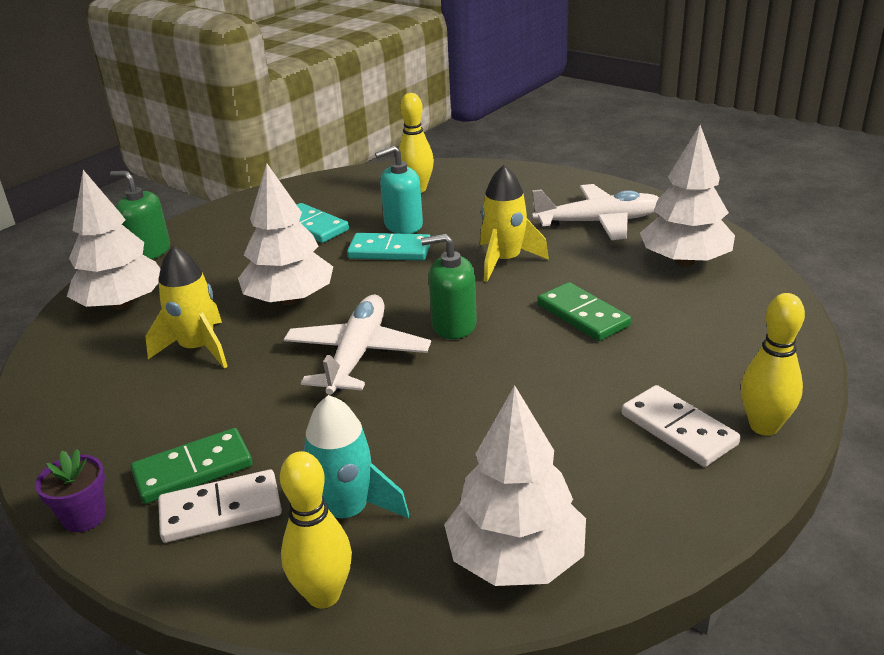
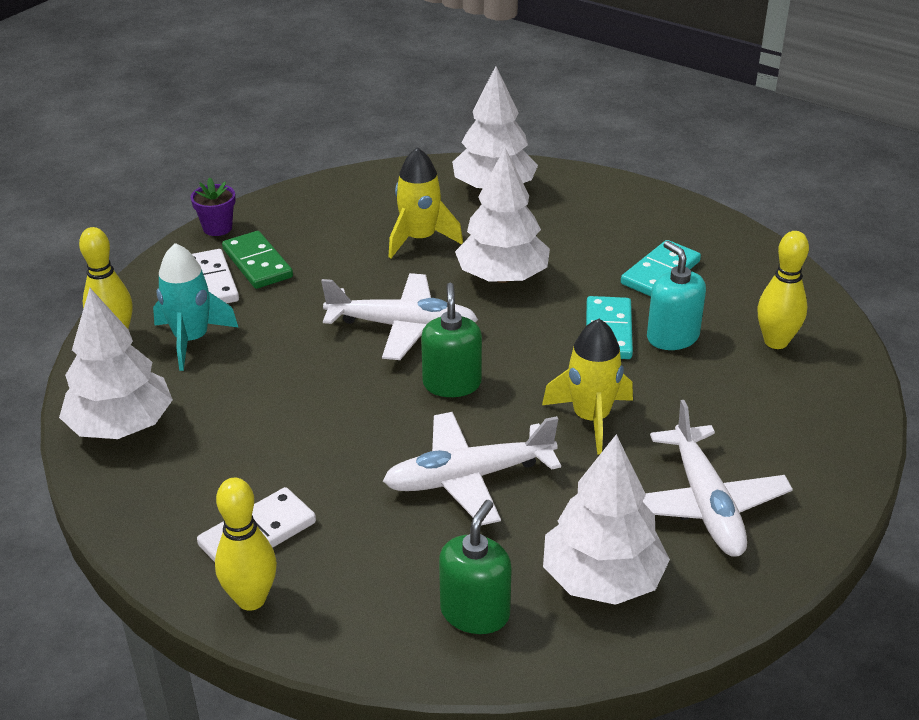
camera: 85 degrees right, 5 degrees up
(149, 252) = (592, 184): green soap dispenser -> green soap dispenser (475, 612)
(583, 315) = (469, 478): green domino -> white plane

